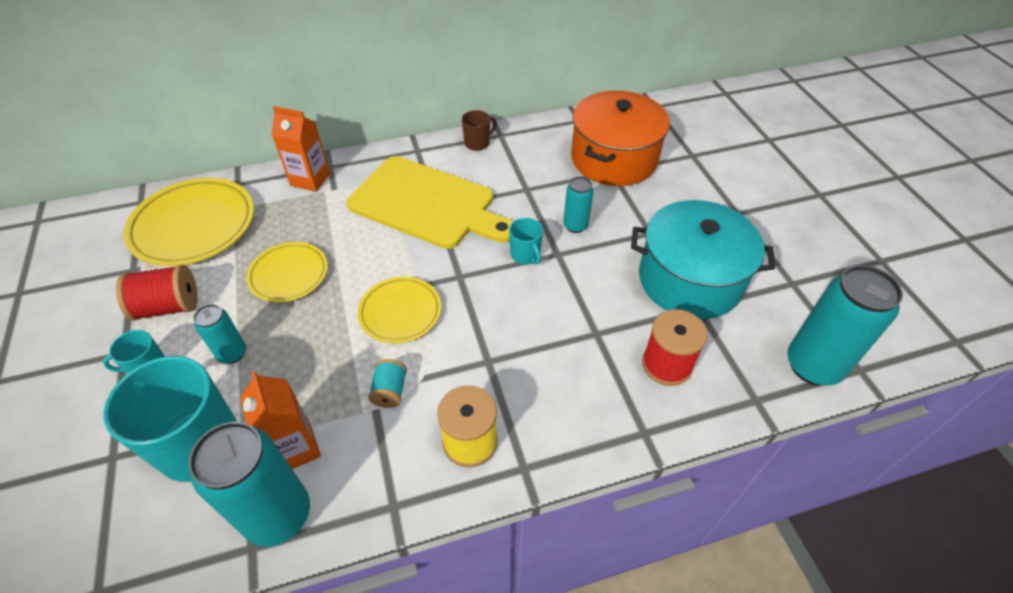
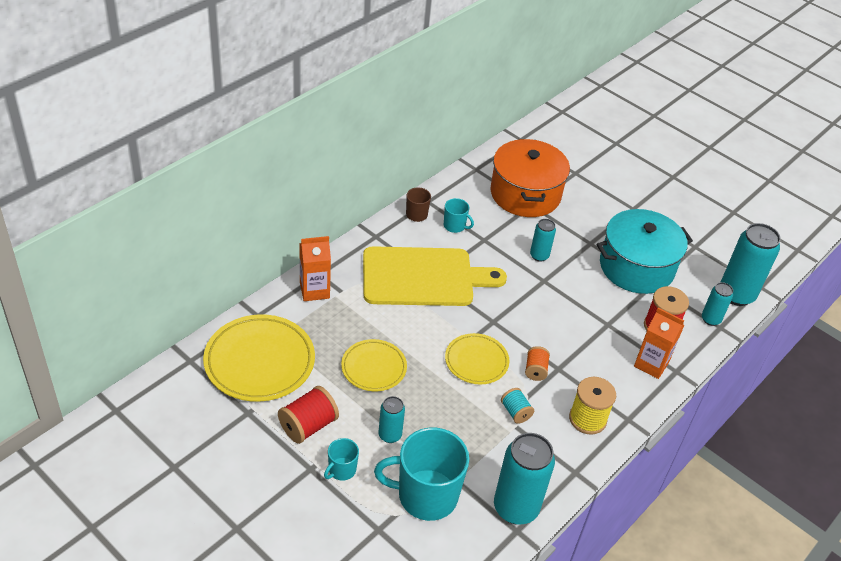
camera: 35 degrees left, 5 degrees down
(295, 448) = (489, 470): orange carton -> orange carton (651, 364)
(458, 351) = (535, 370): none -> orange spool
(525, 255) = (524, 289): turquoise mug -> turquoise mug (455, 226)
(749, 384) = (710, 319): none -> turquoise can

